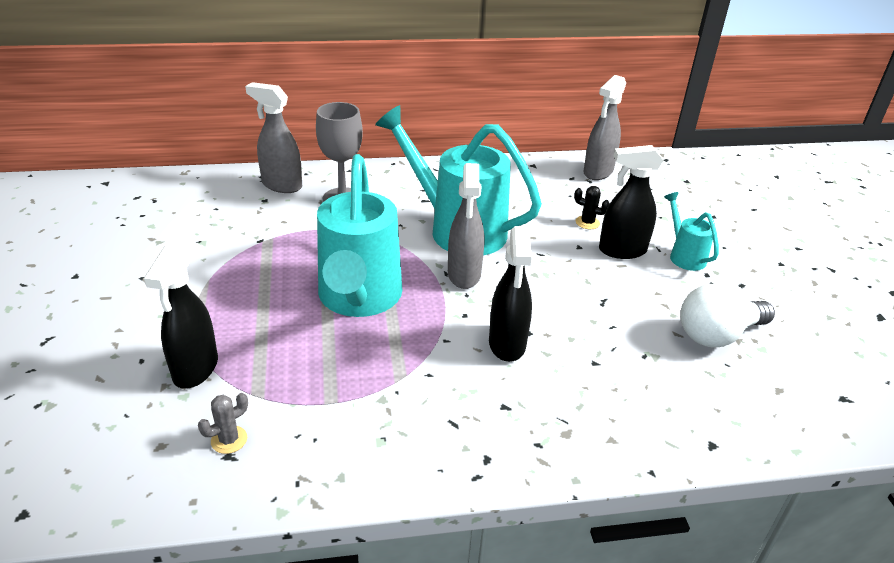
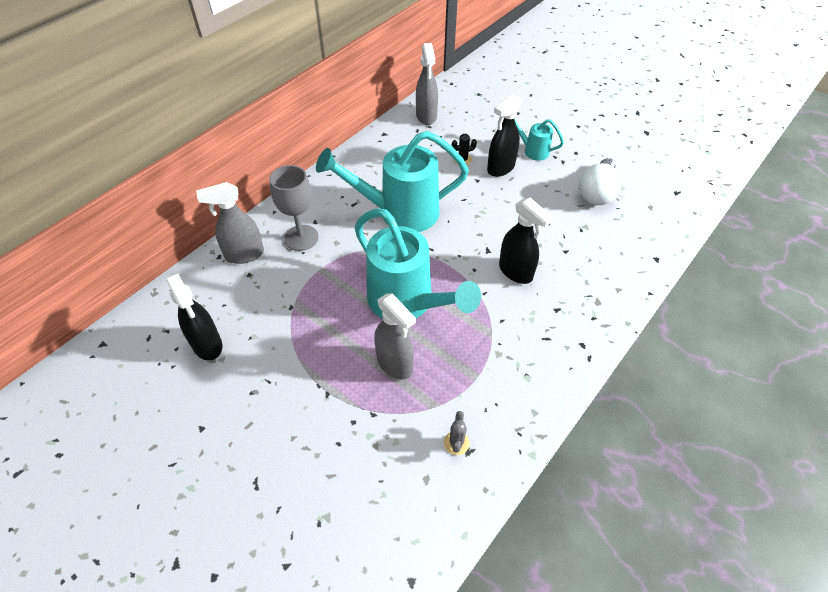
camera: 40 degrees left, 15 degrees up
(195, 369) = (379, 421): black spray bottle -> black spray bottle (207, 345)
(464, 275) = (442, 243): grey spray bottle -> grey spray bottle (395, 364)

